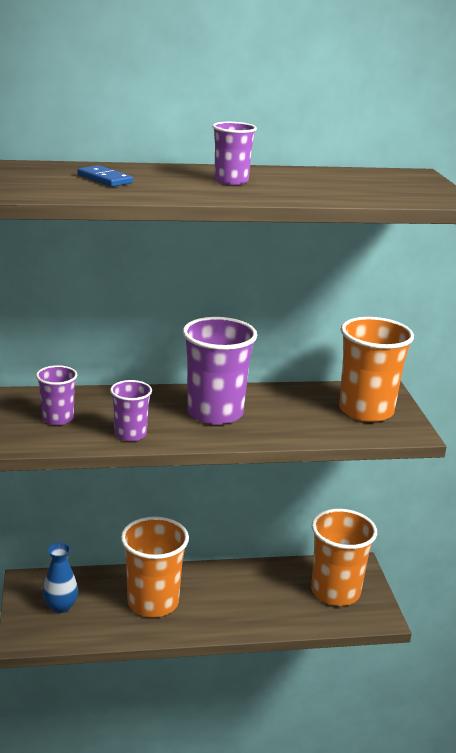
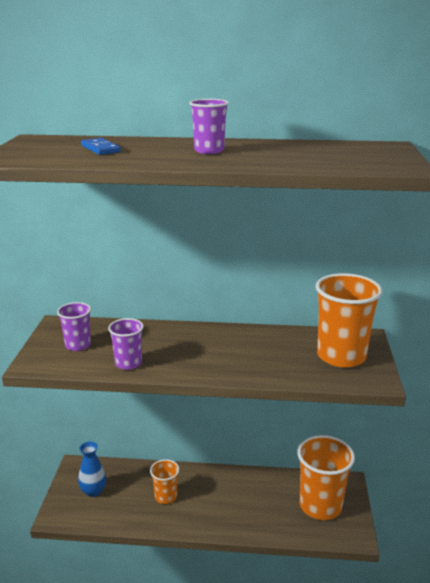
camera: 15 degrees right, 0 degrees up
(153, 602) = (166, 496): orange cup -> orange cup, size x0.54
(215, 413) = (207, 349): purple cup -> none

